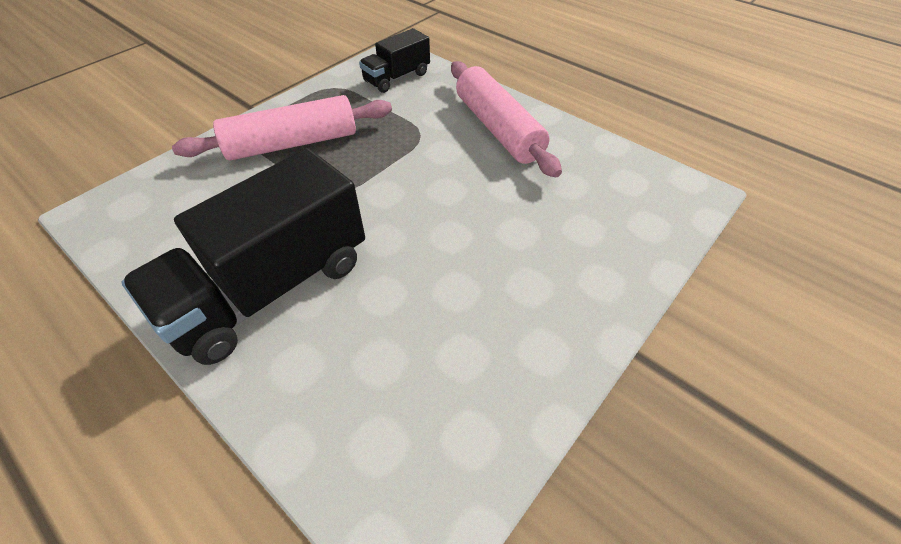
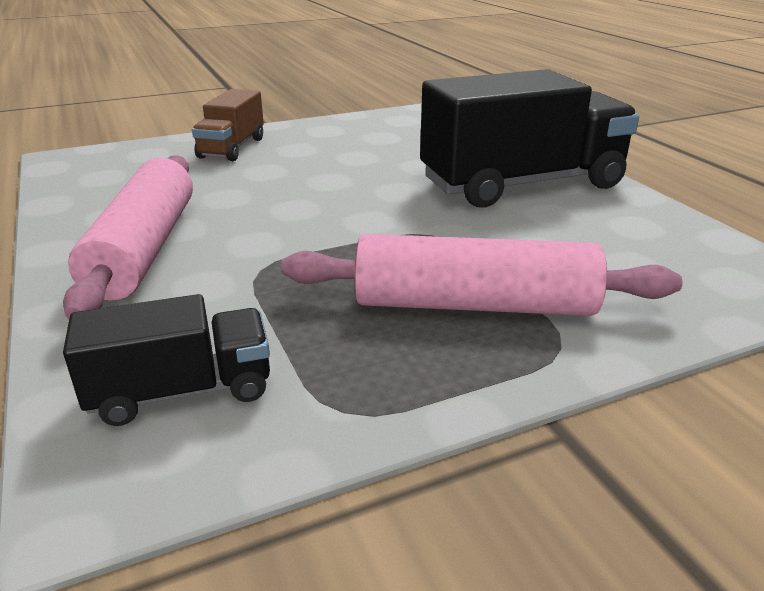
camera: 155 degrees left, 20 degrees down
(591, 262) = (232, 148): none -> brown truck

